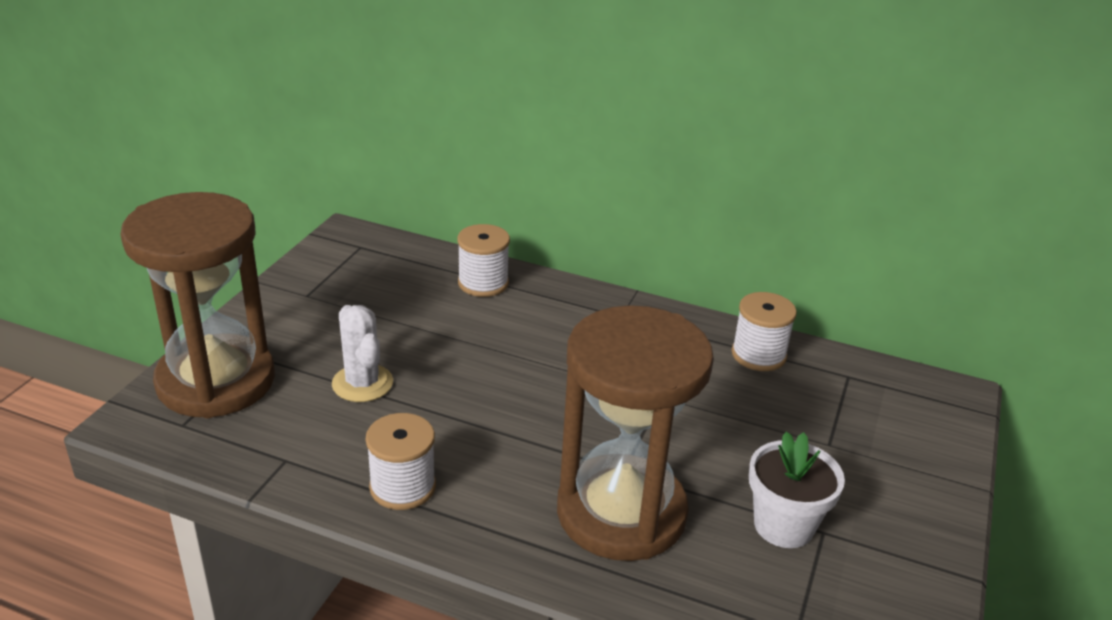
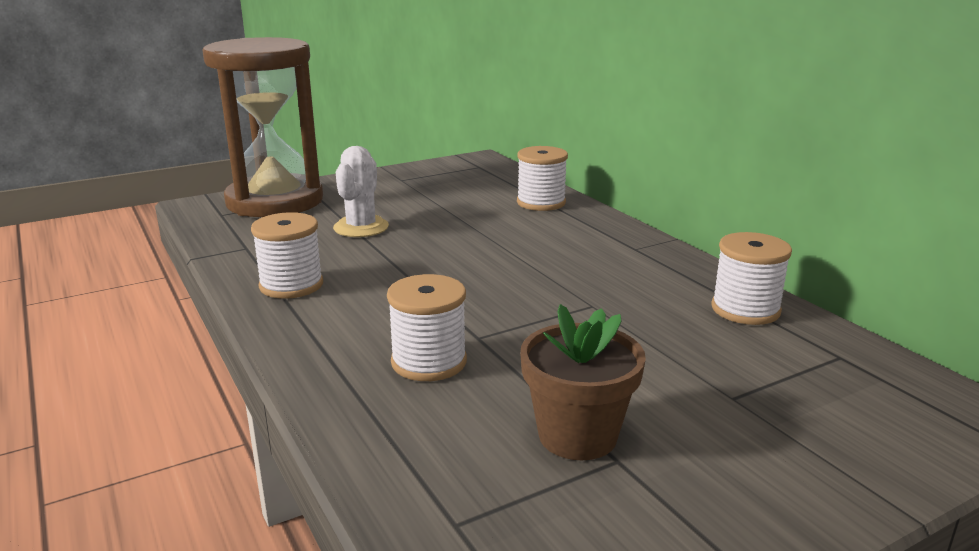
camera: 40 degrees right, 10 degrees down
(621, 512) = (429, 362): brown hourglass -> white spool
(783, 525) = (577, 435): white flower pot -> brown flower pot

